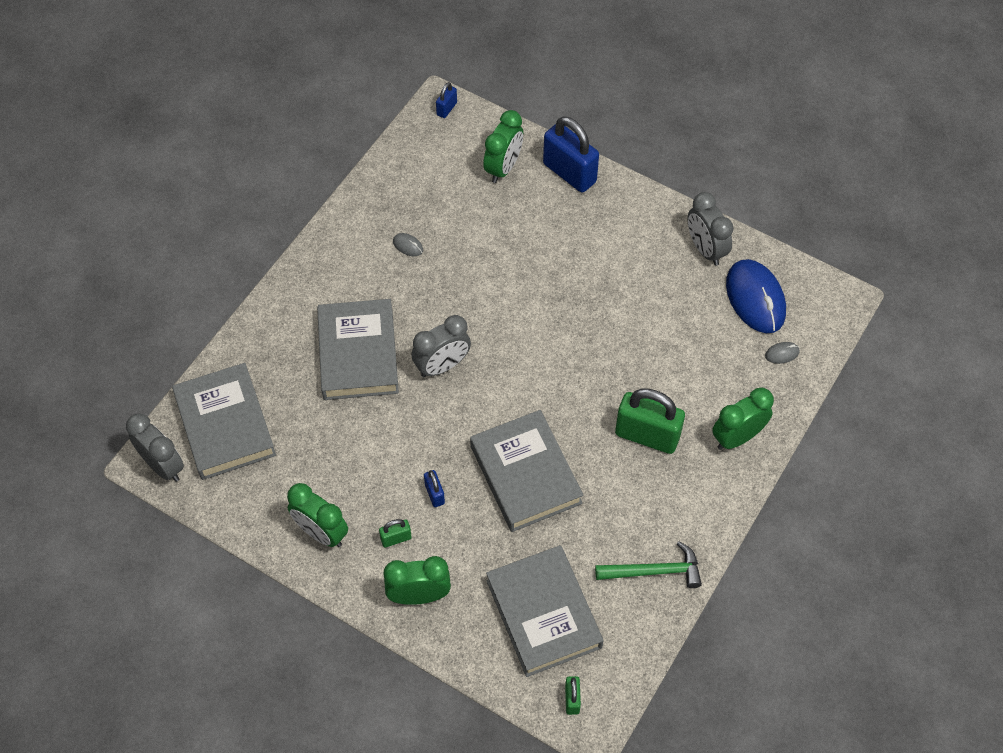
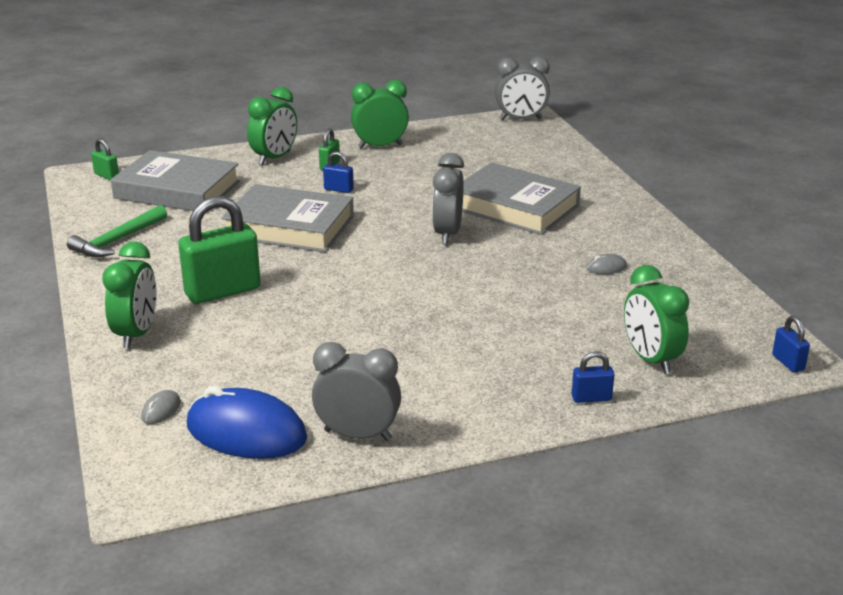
camera: 130 degrees right, 30 degrees down
(225, 425) = (523, 144): grey book -> none
(569, 173) = (591, 398): blue padlock -> blue padlock, size x0.46

